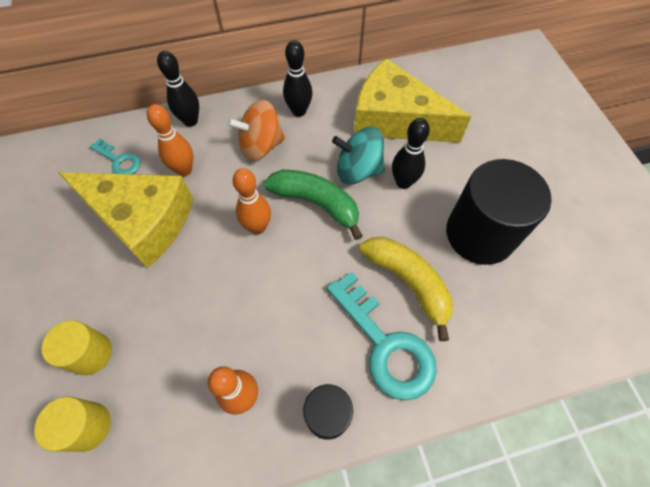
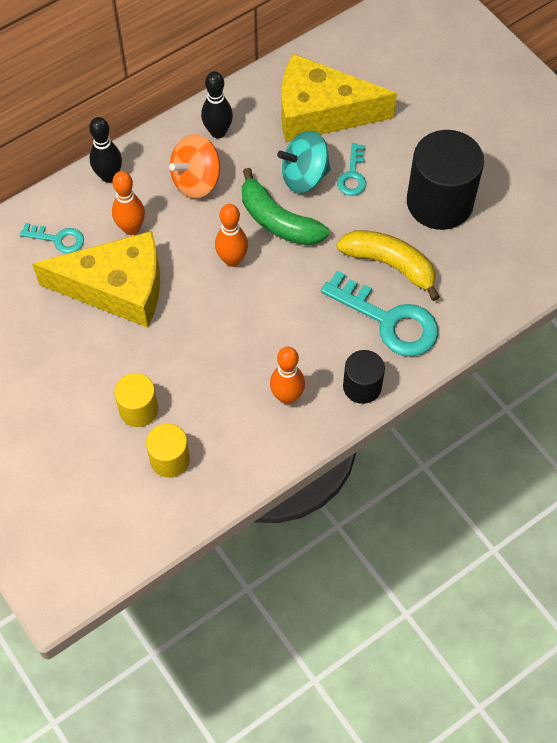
camera: 20 degrees left, 0 degrees up
(316, 203) = (278, 221): green banana -> green banana turned 150 degrees counterclockwise
(403, 182) = (353, 175): black bowling pin -> turquoise key

